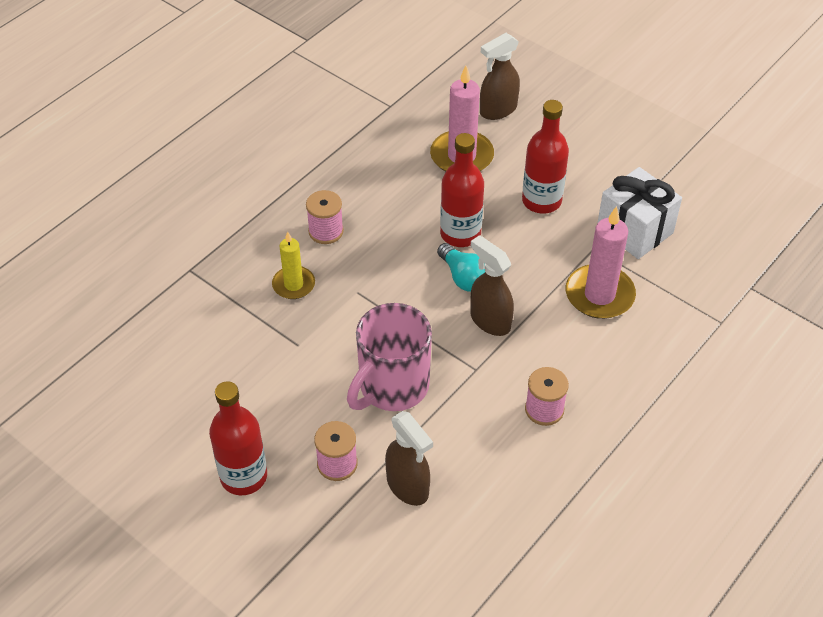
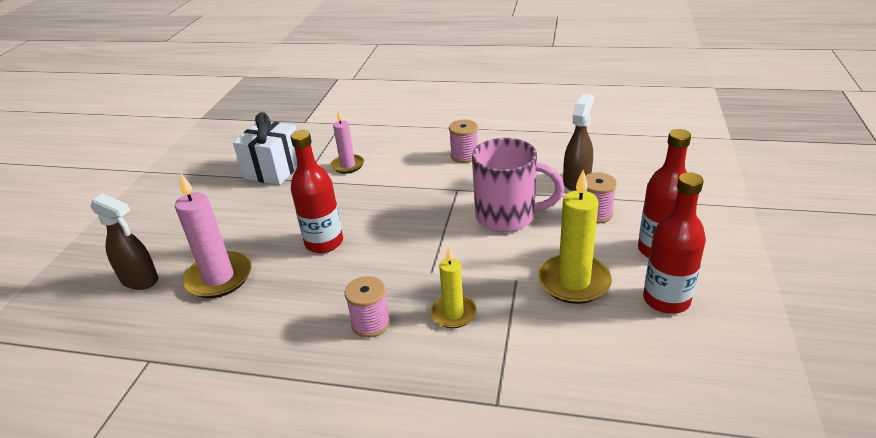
camera: 115 degrees left, 15 degrees down
(260, 383) = (574, 282): none -> yellow candle
(463, 277) = (372, 224): turquoise light bulb -> none
(490, 320) = (407, 198): brown spray bottle -> none
(541, 201) = (261, 217): red bottle -> red bottle (666, 300)
(599, 295) = (348, 165): pink candle -> pink candle, size x0.62

